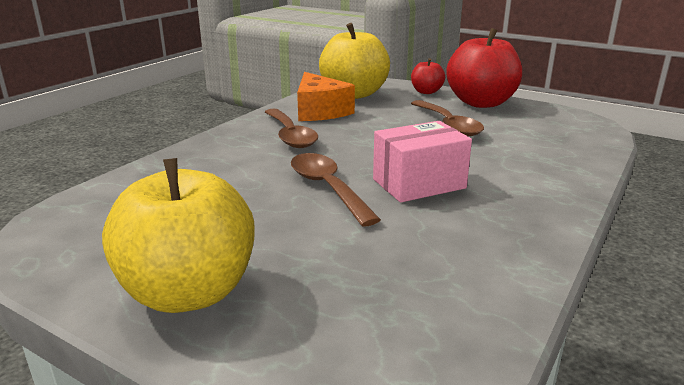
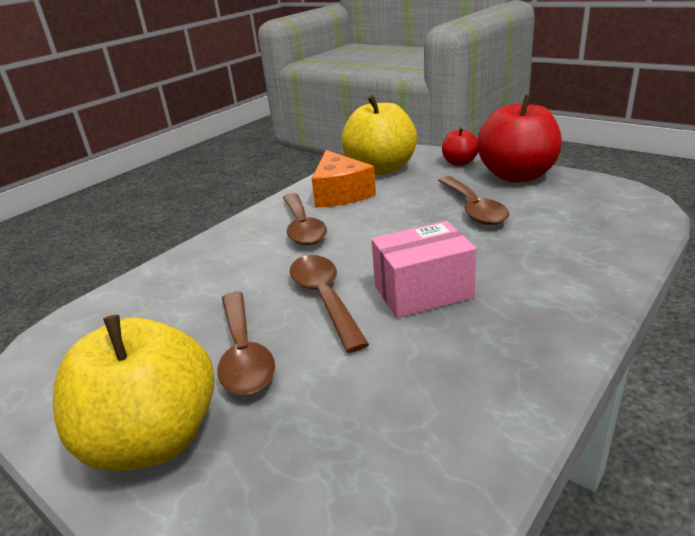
camera: 10 degrees right, 5 degrees up
(261, 228) = (244, 353): none -> brown spoon

